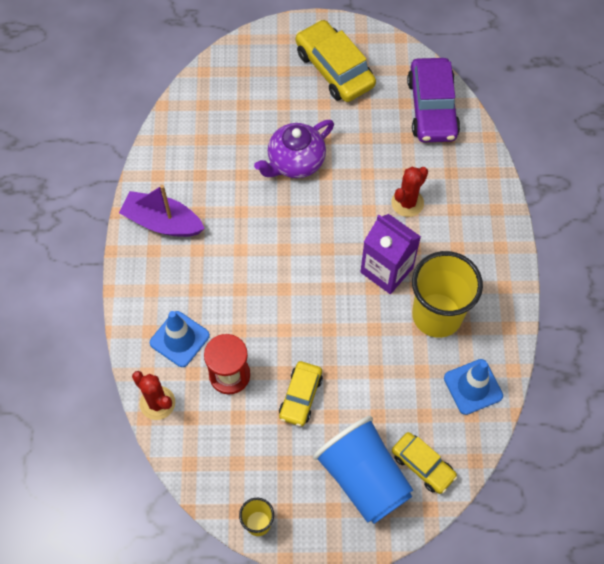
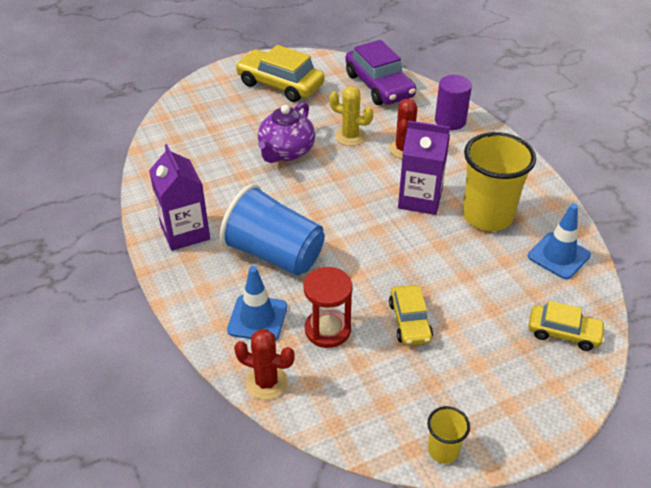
camera: 25 degrees left, 20 degrees down
(162, 222) = (185, 232): purple boat -> purple carton
(363, 478) = (518, 365): blue cup -> blue cup (274, 254)
(365, 166) = (350, 136): none -> yellow cactus
(475, 184) = (450, 121): none -> purple cylinder

